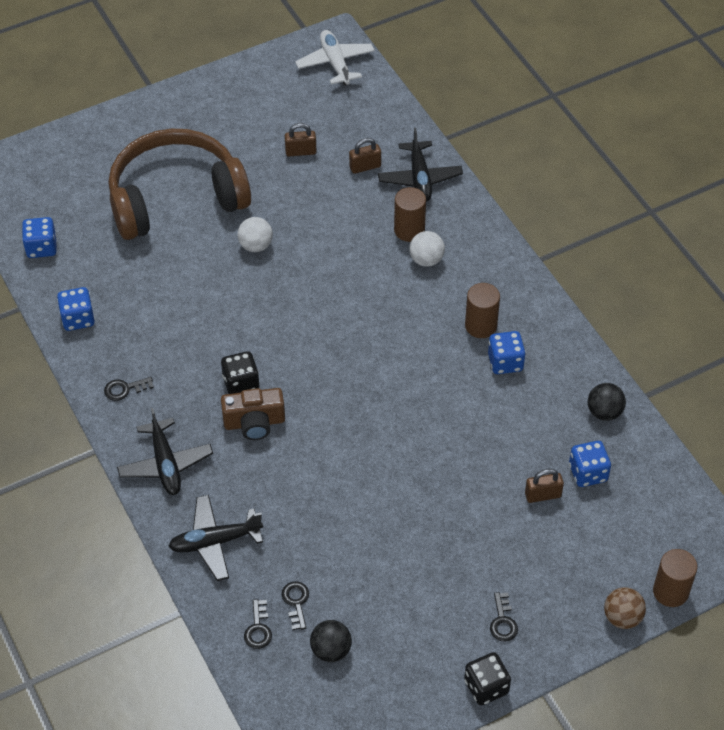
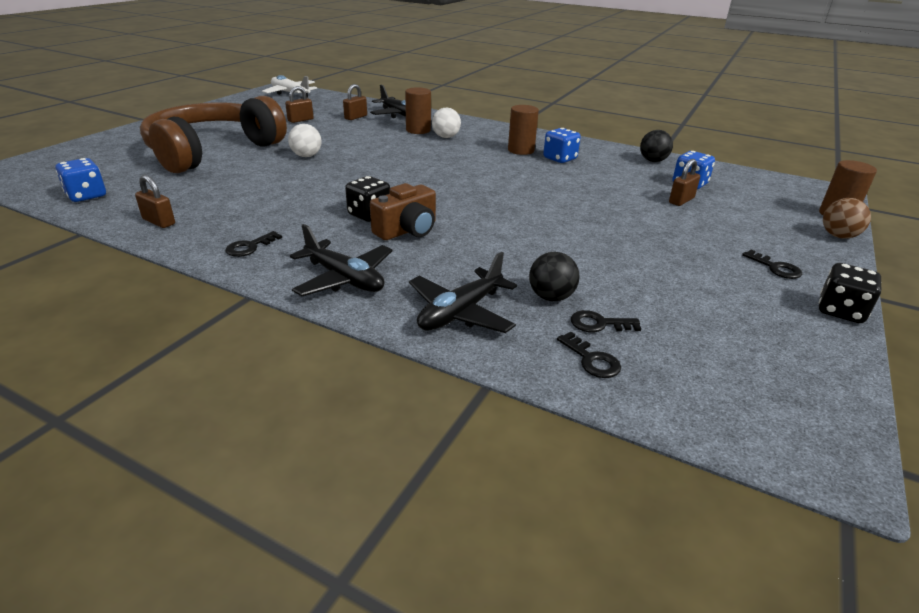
camera: 35 degrees left, 20 degrees down
(78, 319) = (159, 222): blue dice -> brown padlock
(296, 602) = (599, 324): black key -> black key turned 45 degrees counterclockwise
(331, 650) = (683, 344): black ball -> black ball (551, 297)

